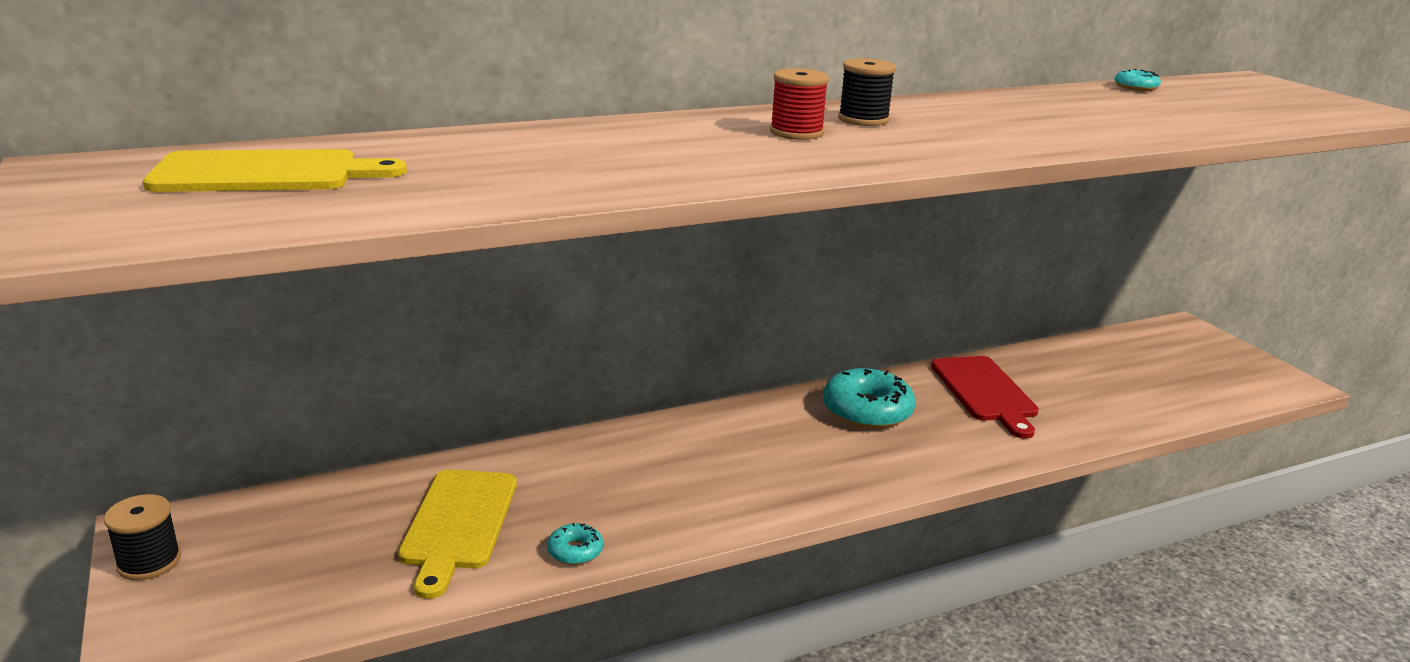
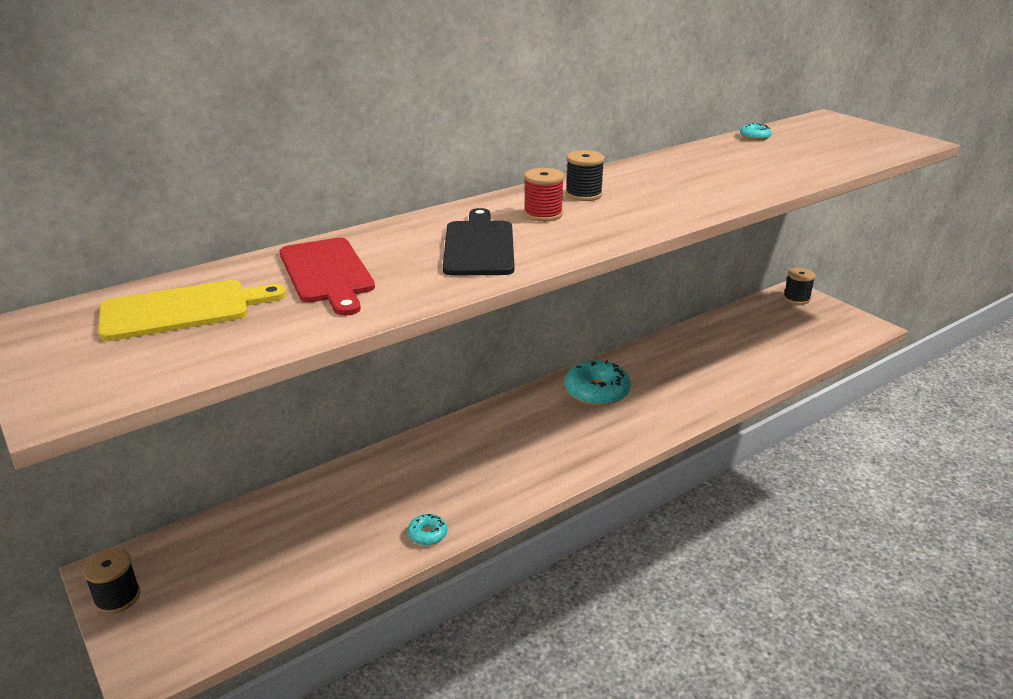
camera: 10 degrees left, 5 degrees up
(458, 524) = (337, 527): yellow cutting board -> none
(690, 153) = (479, 246): none -> black cutting board
(985, 392) = (673, 364): red cutting board -> red cutting board (327, 273)
(1187, 335) = (796, 298): none -> black spool

